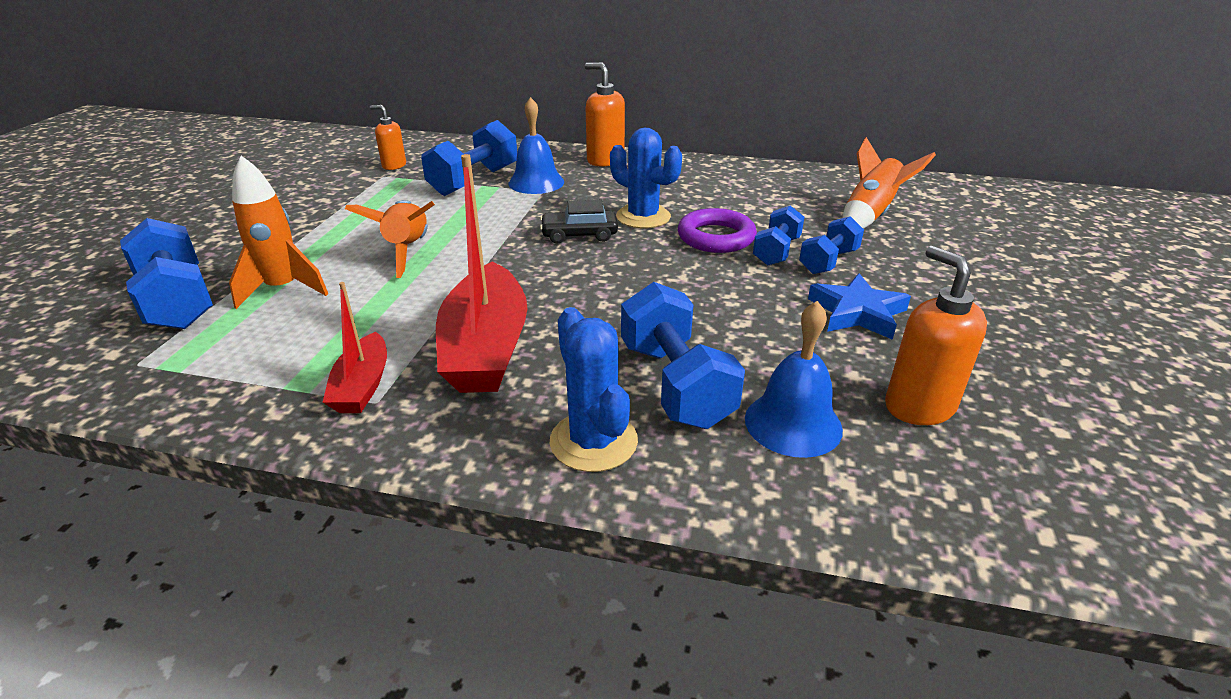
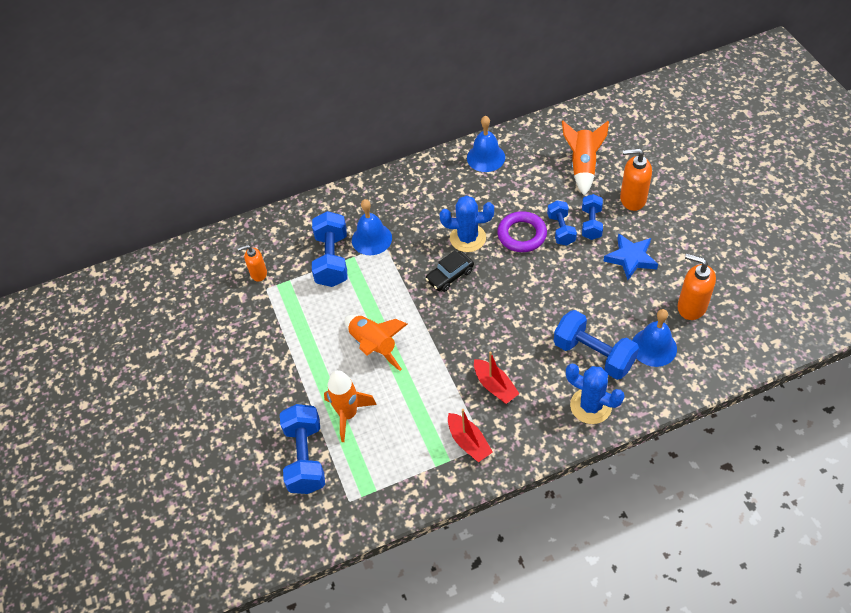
camera: 30 degrees left, 20 degrees up
(177, 301) = (305, 457): blue dumbbell -> blue dumbbell turned 60 degrees clockwise
(486, 348) = (495, 386): red boat -> red boat, size x0.55
(605, 160) = (388, 189): orange soap dispenser -> orange soap dispenser (632, 199)
(747, 174) = (486, 157): none -> blue bell

